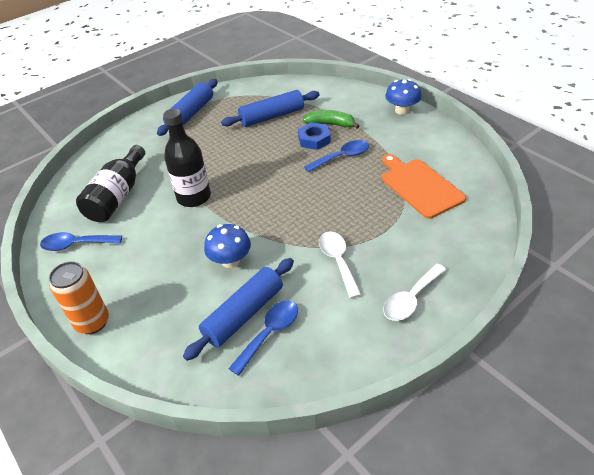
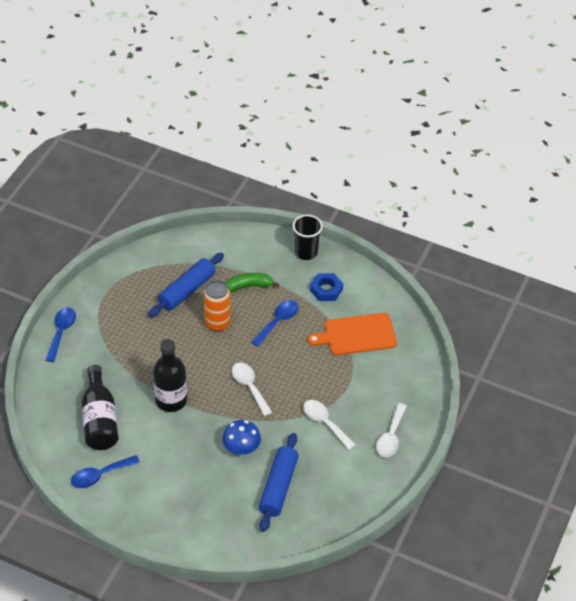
camera: 30 degrees left, 5 degrees up
(92, 322) = (167, 531): orange can -> orange can (217, 323)
(190, 114) = (102, 308): blue rolling pin -> none
(270, 333) = (305, 494): blue spoon -> blue spoon (61, 332)
(277, 205) = (249, 387): none -> white spoon
(314, 139) = (242, 308): blue nut -> blue nut (326, 290)
(402, 110) = (306, 252): blue mushroom -> black cup
(419, 186) = (356, 335): orange cutting board -> orange cutting board turned 45 degrees counterclockwise

